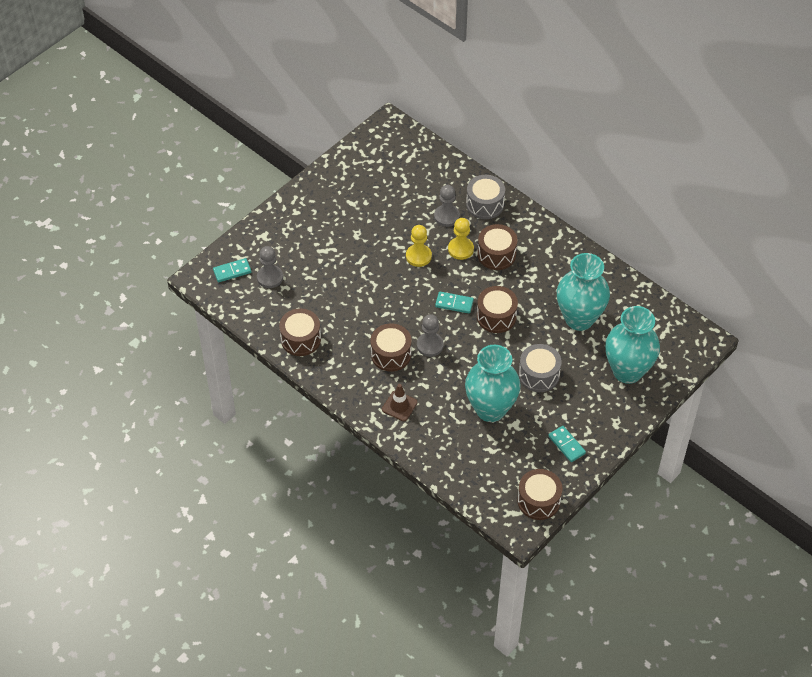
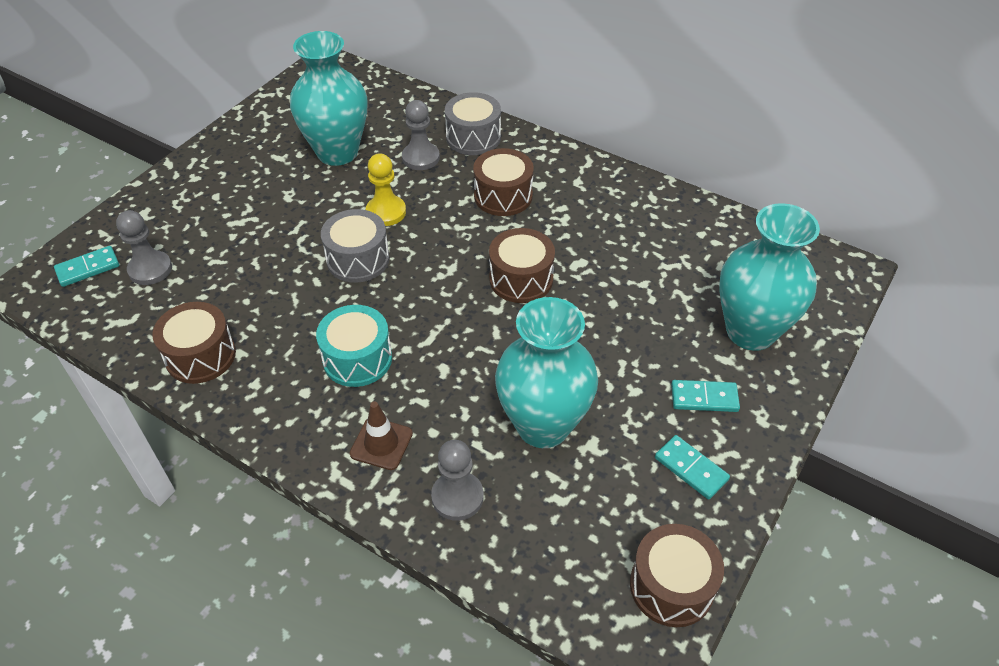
camera: 10 degrees left, 5 degrees down
(391, 354) = (357, 359): brown drum -> turquoise drum
(430, 345) = (421, 336): grey pawn -> grey pawn (457, 497)
(454, 303) = (451, 269): turquoise domino -> turquoise domino (704, 398)
(460, 249) = (448, 195): yellow pawn -> none
(539, 375) = (610, 357): grey drum -> grey drum (358, 259)
(579, 318) = (650, 265): turquoise vase -> turquoise vase (337, 152)

